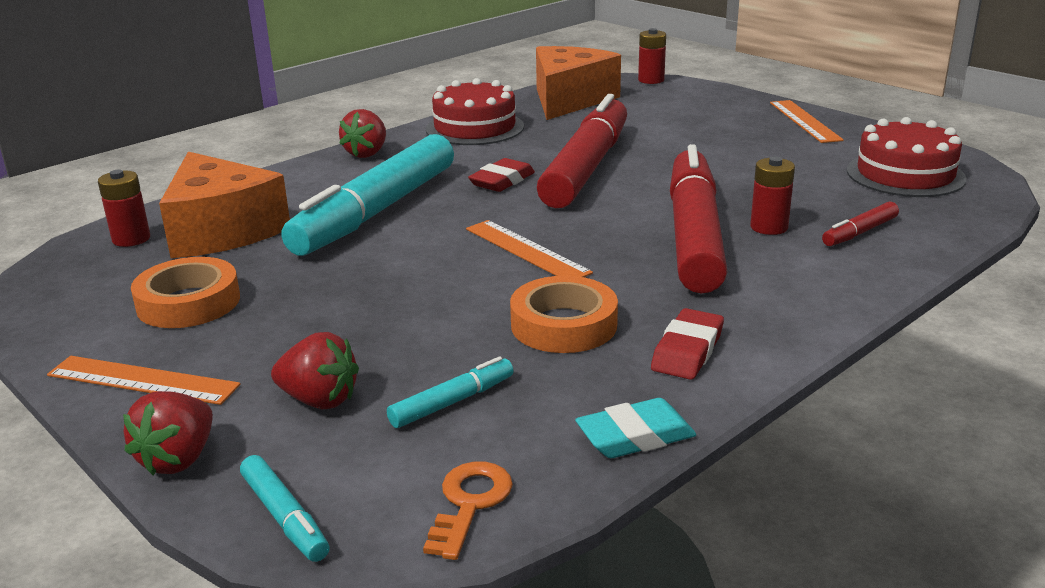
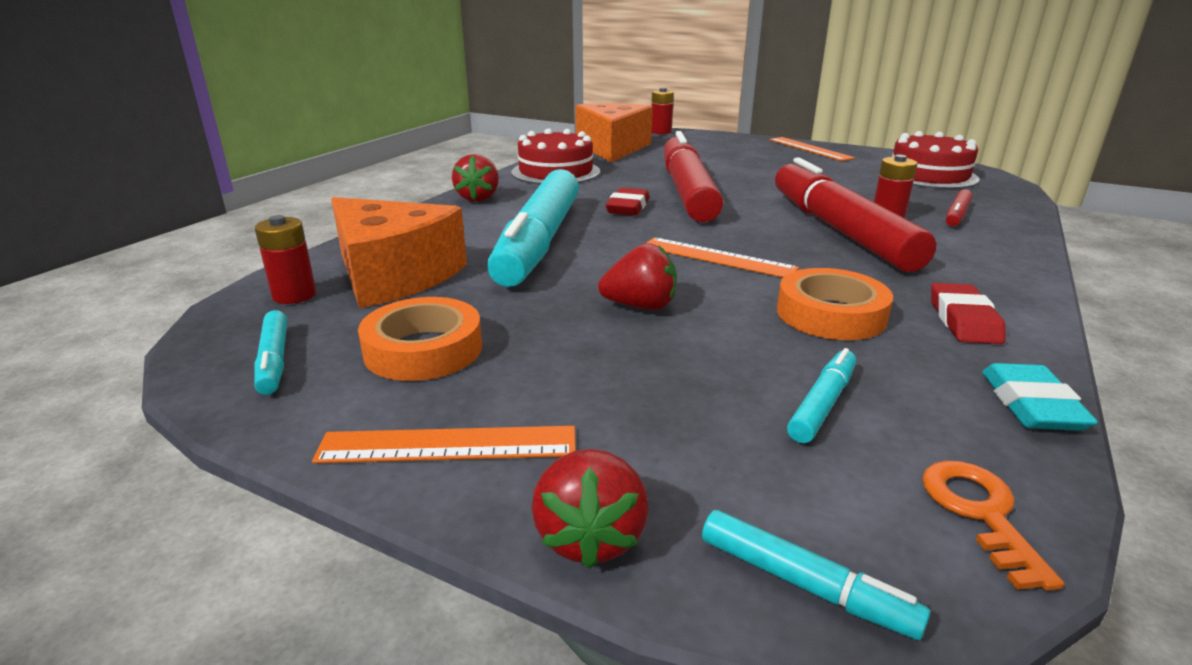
camera: 20 degrees left, 0 degrees up
(77, 294) = (274, 360): none -> turquoise marker
(319, 400) = (683, 428): red strawberry -> red strawberry (640, 306)
(635, 436) = (1031, 405): turquoise eraser -> turquoise eraser turned 45 degrees counterclockwise

